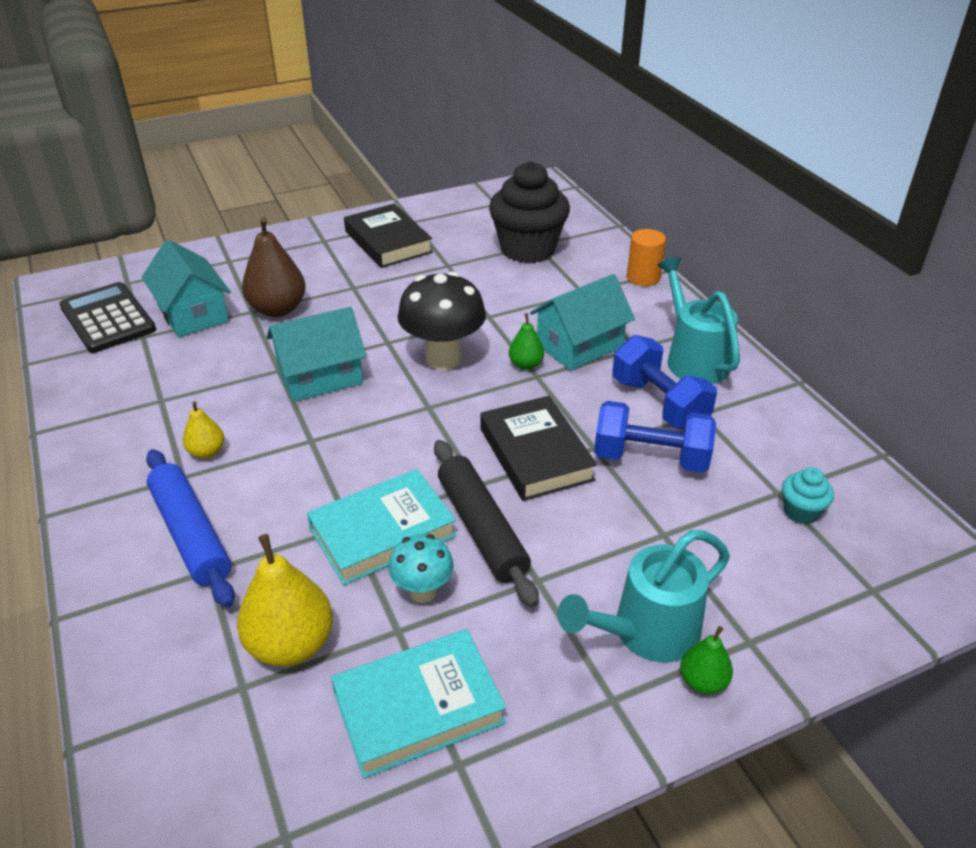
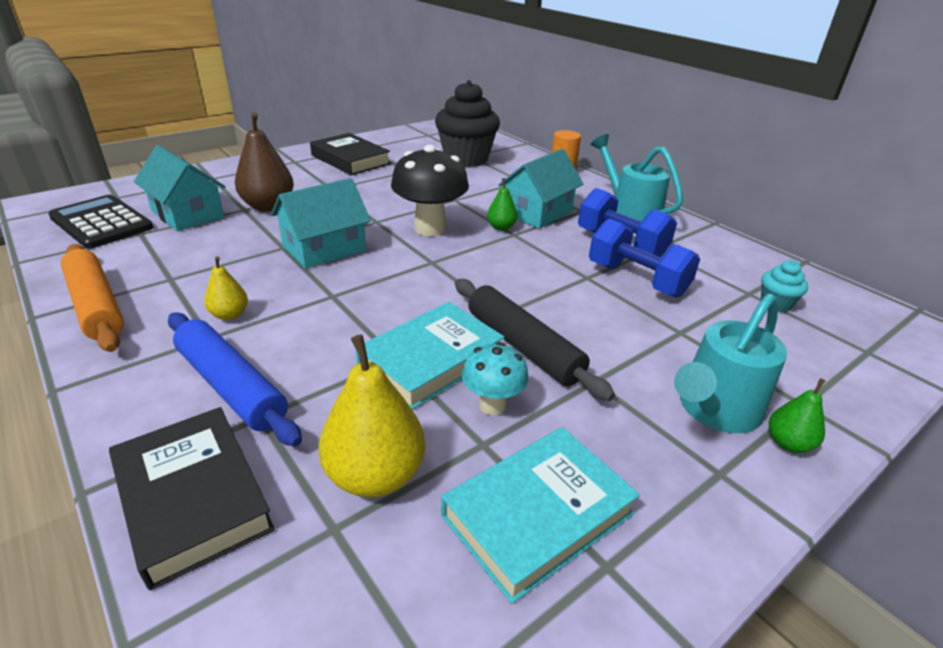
camera: 15 degrees left, 5 degrees down
(89, 426) = (96, 305): none -> orange rolling pin
(536, 454) = (541, 286): black book -> black book (193, 498)
(650, 458) = (637, 280): blue dumbbell -> blue dumbbell turned 45 degrees clockwise

